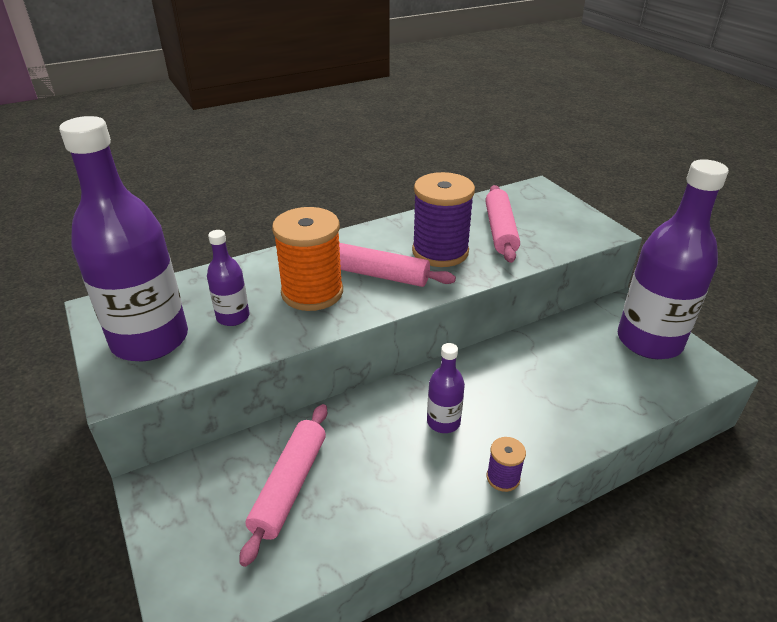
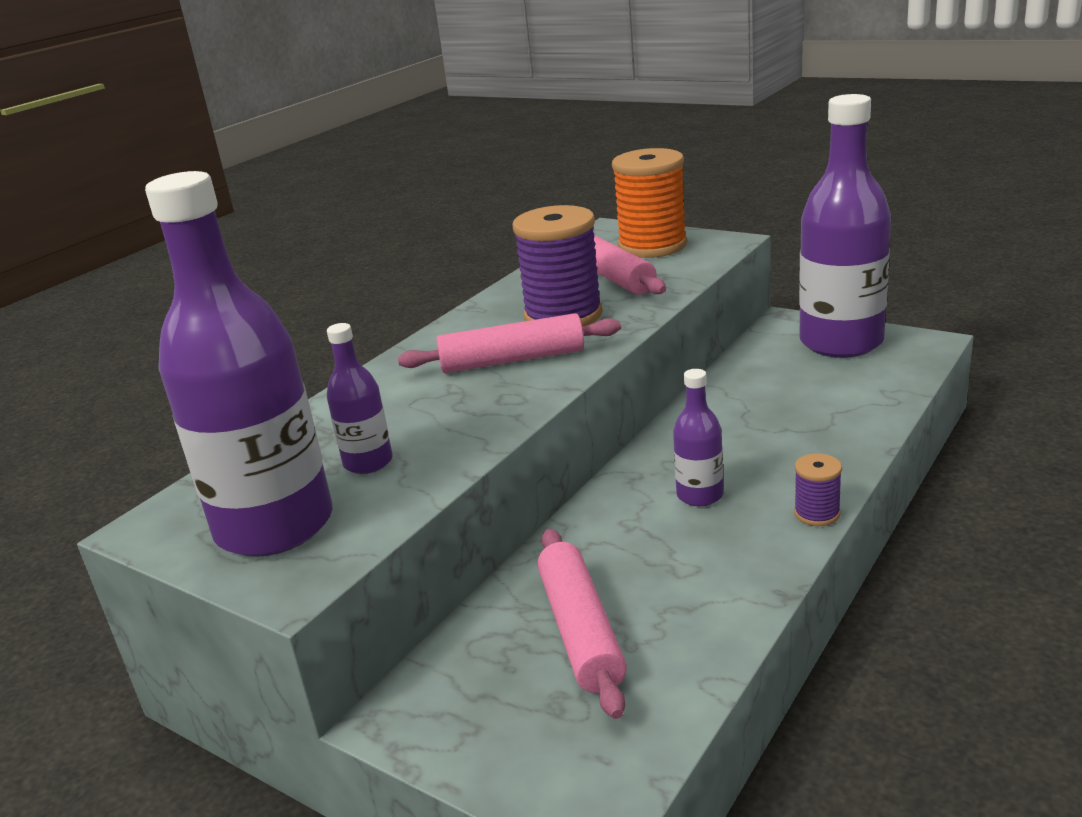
camera: 25 degrees left, 10 degrees down
(312, 292) = (447, 403): orange spool -> orange spool (652, 246)

